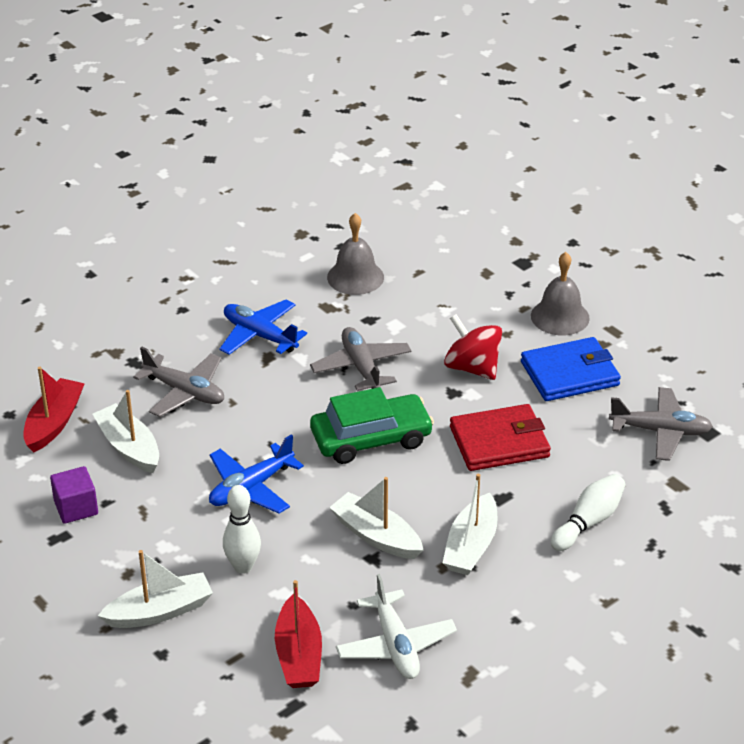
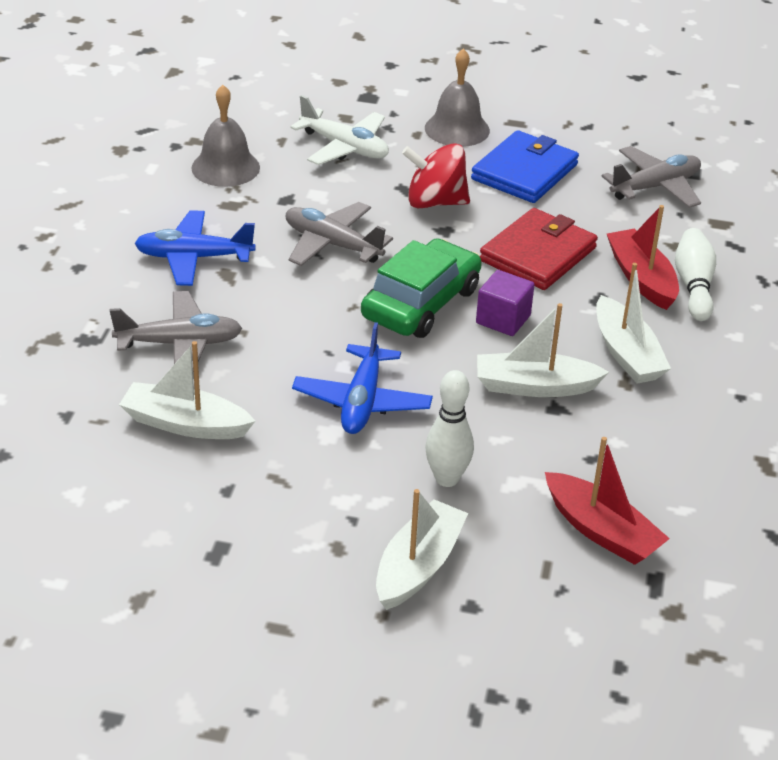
camera: 40 degrees left, 0 degrees up
(54, 423) = (68, 439): red boat -> red boat (641, 278)
(76, 508) = (200, 512): purple cube -> purple cube (503, 319)
(395, 645) = (673, 473): white plane -> white plane (344, 147)

